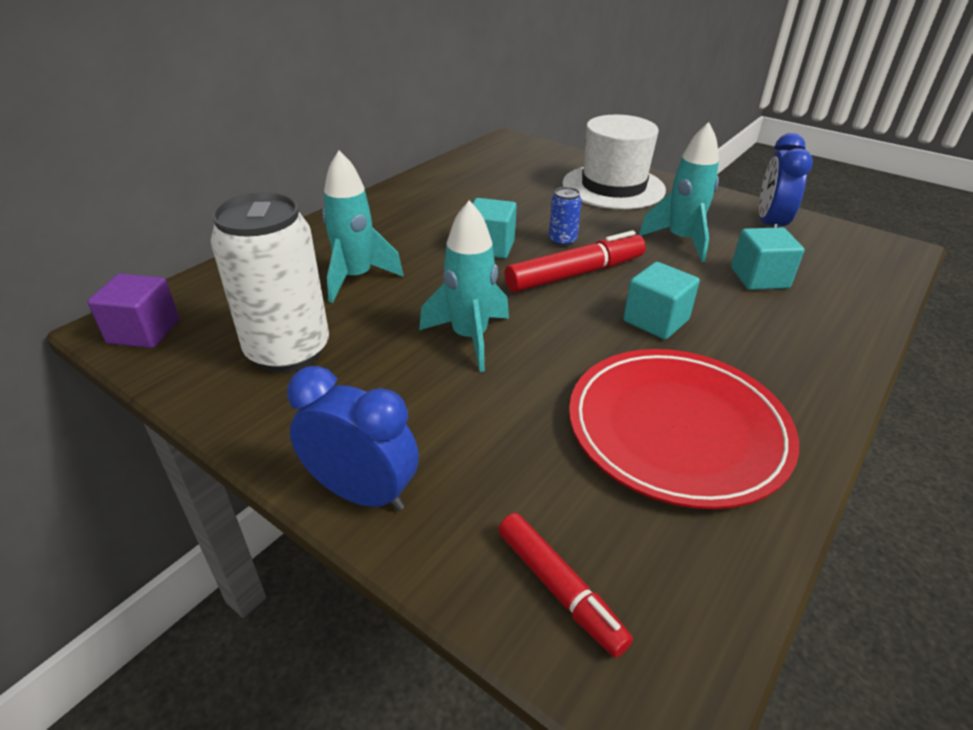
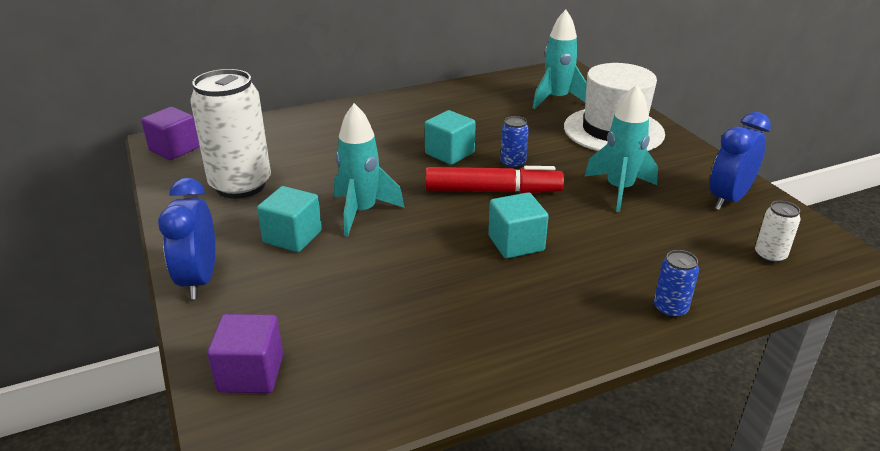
camera: 30 degrees right, 5 degrees down
(356, 278) = (330, 150): turquoise rocket -> turquoise rocket (557, 99)
(362, 493) = (199, 280): blue clock -> blue clock turned 150 degrees counterclockwise
(559, 588) = (251, 373): red marker -> purple cube
(677, 429) = (437, 319): red plate -> none
(759, 278) = (653, 239): turquoise cube -> turquoise cube (292, 237)
(846, 339) = (670, 309): none -> blue can
(854, 265) = (770, 256): none -> white can

